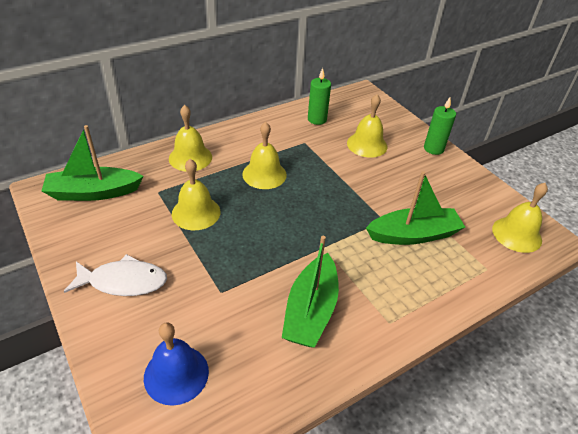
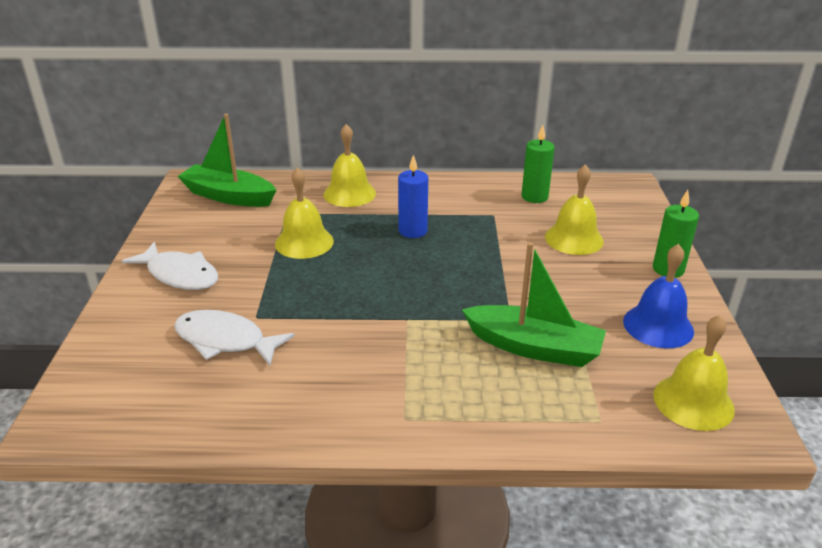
camera: 35 degrees right, 10 degrees down
(176, 374) = (146, 365): blue bell -> blue bell (658, 326)
(217, 322) = (225, 340): none -> white fish
(264, 174) = (413, 231): yellow bell -> blue candle
(310, 310) = (328, 369): green boat -> none

